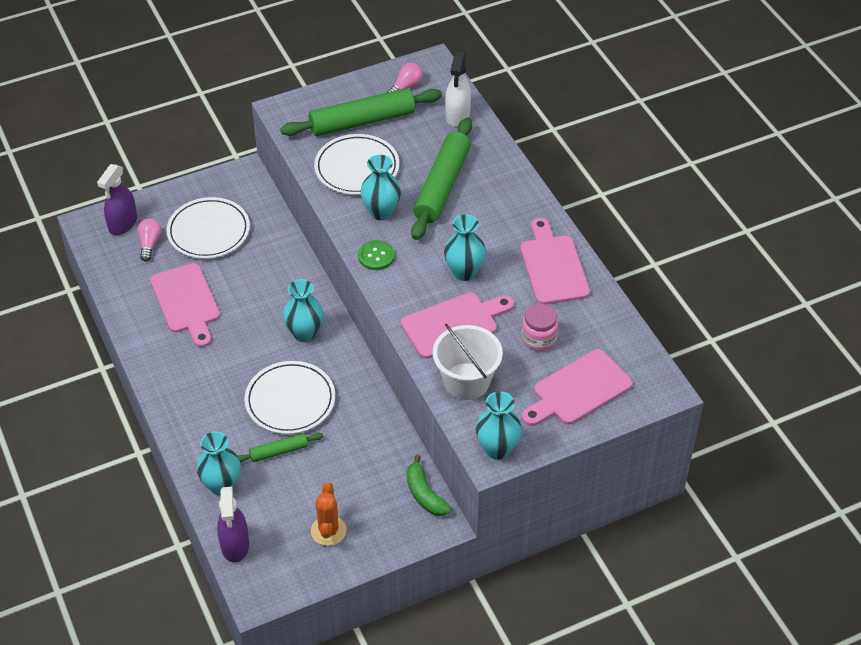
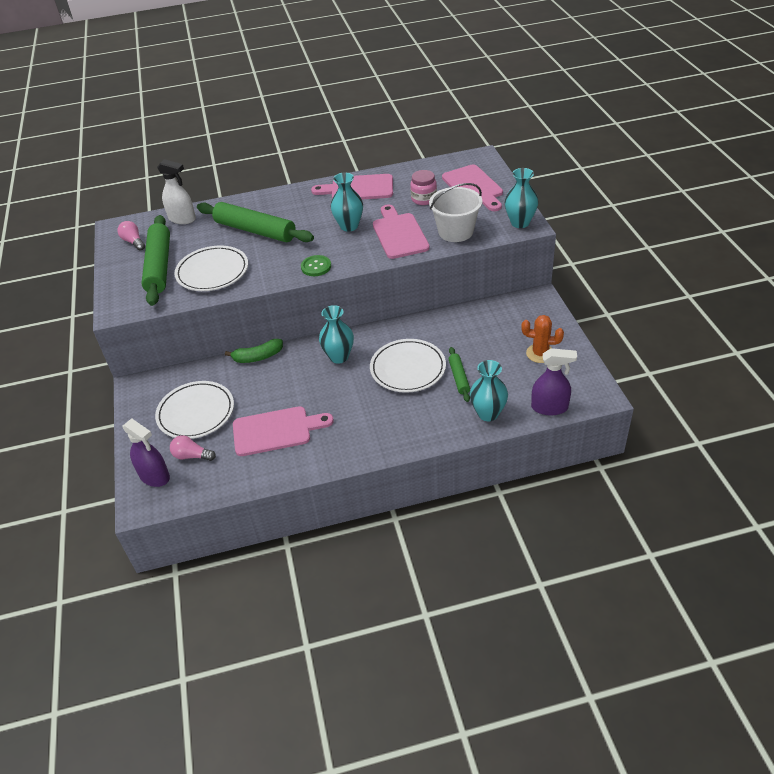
camera: 75 degrees left, 5 degrees down
(381, 212) = (269, 262): turquoise vase -> none
(424, 494) = (512, 303): green banana -> green banana (258, 357)

